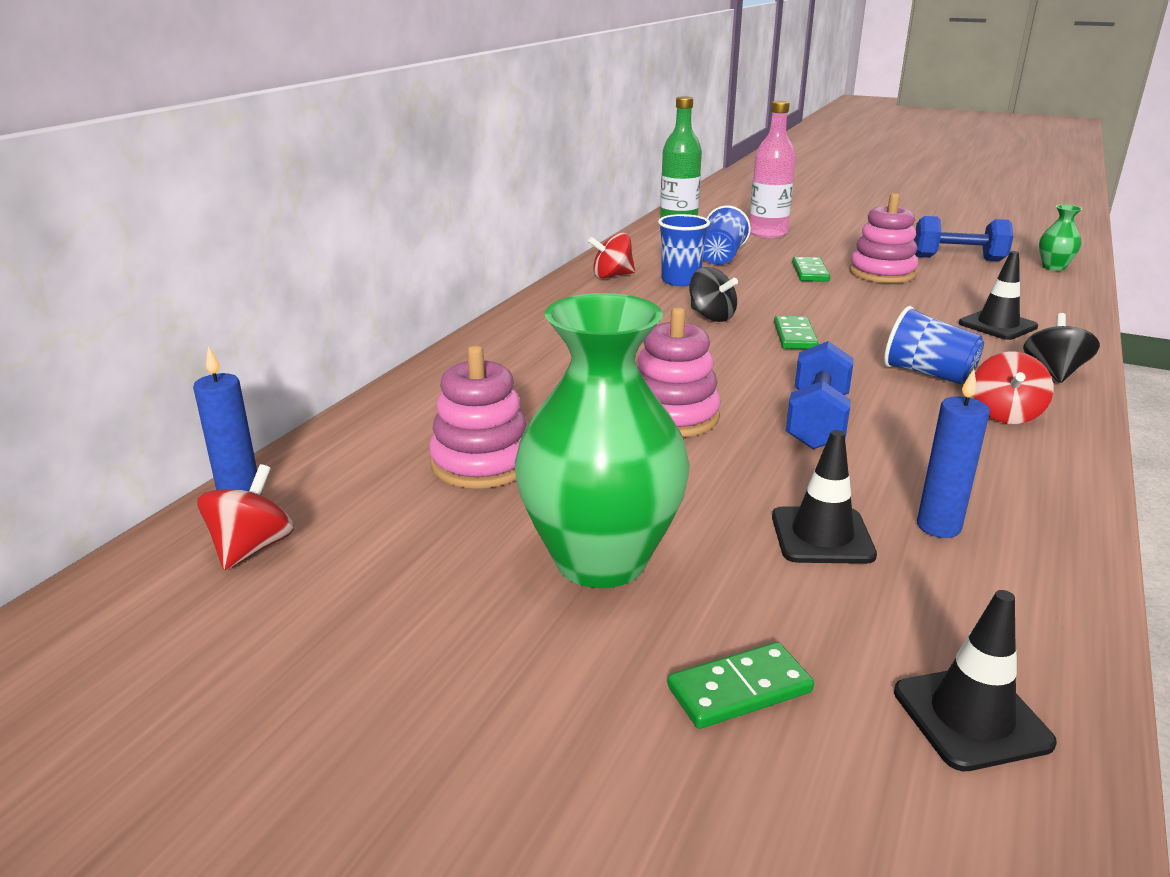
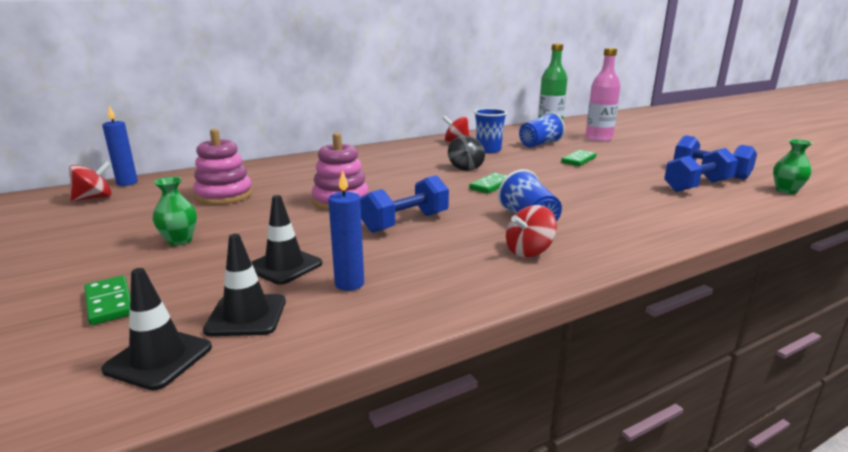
camera: 35 degrees right, 5 degrees down
(601, 560) = (179, 241): green vase -> green vase, size x0.44
(739, 690) = (109, 303): green domino -> green domino turned 45 degrees clockwise
(882, 273) = (629, 169): pink stacking toy -> none
(980, 281) = (697, 186): none -> blue dumbbell
(997, 325) = (647, 210): black traffic cone -> black traffic cone (246, 315)
(1054, 372) = (624, 242): black spinning top -> none

